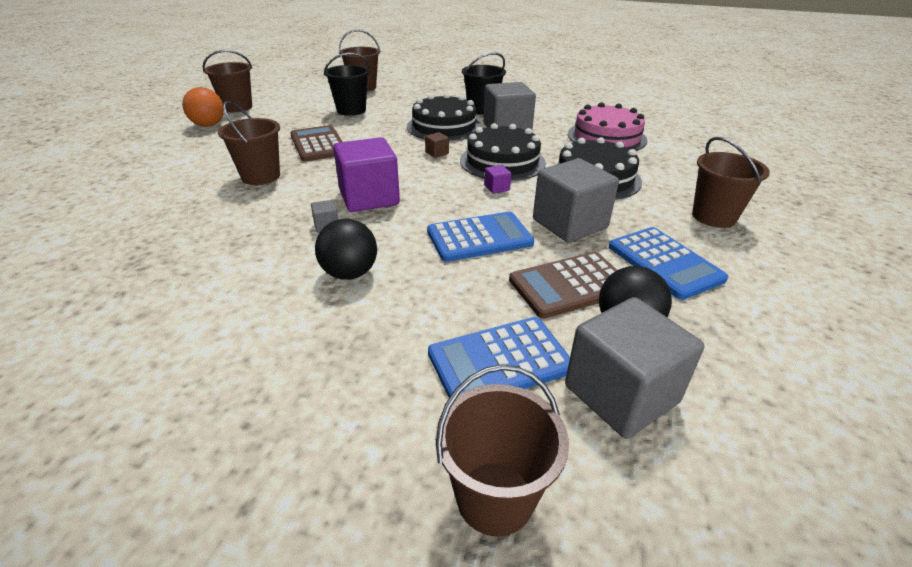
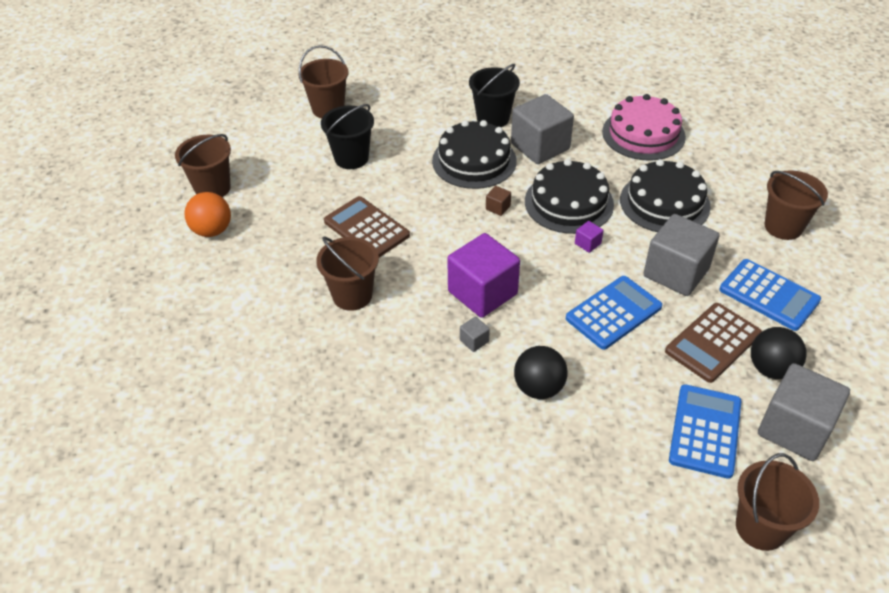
camera: 20 degrees left, 10 degrees up
(499, 361) = (705, 431): blue calculator -> blue calculator turned 150 degrees clockwise

